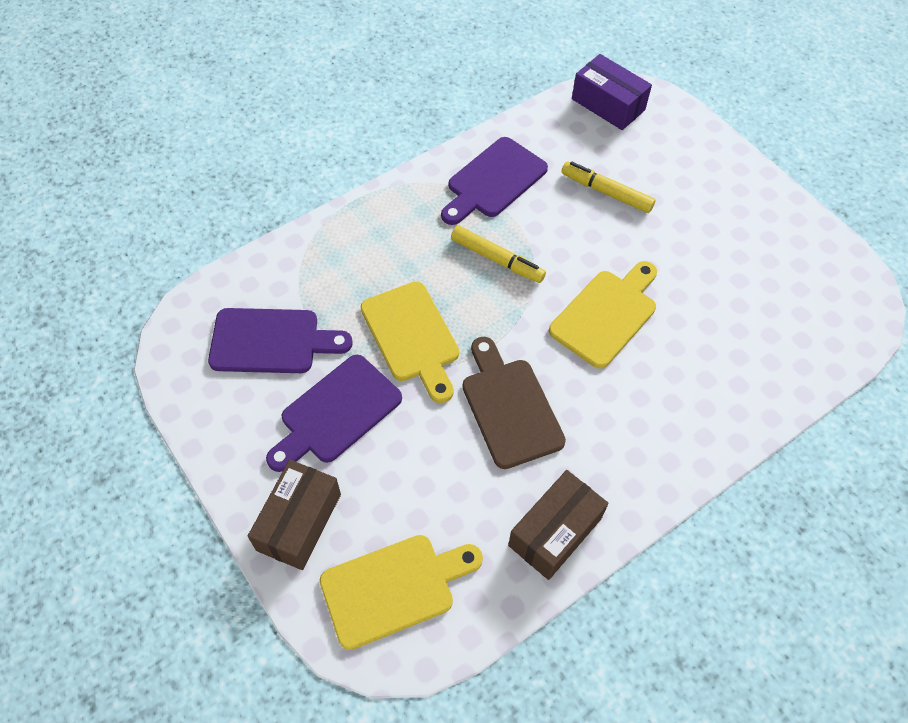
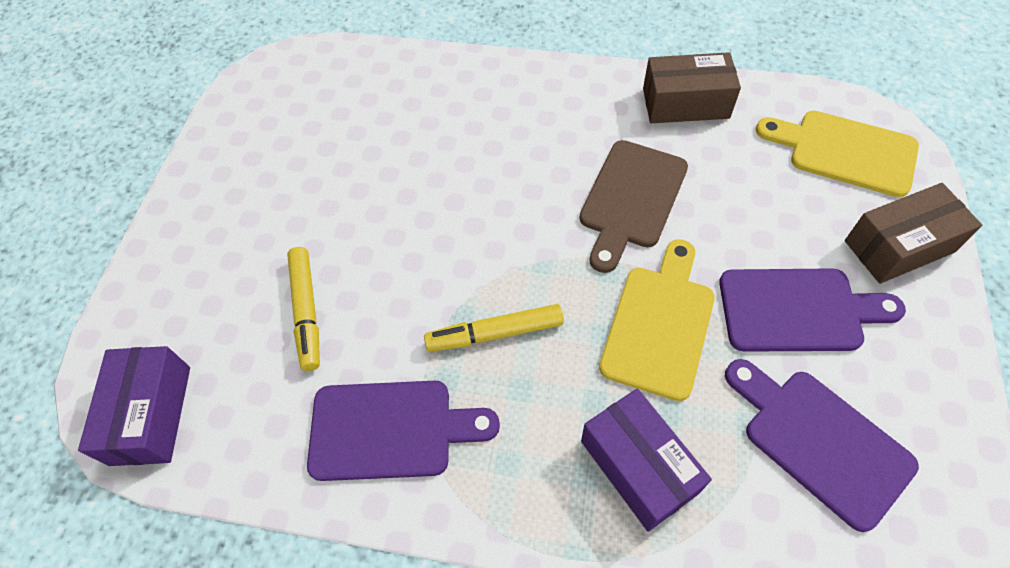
camera: 130 degrees left, 0 degrees up
(357, 257) = (638, 466): none -> purple box
(497, 259) = (495, 333): yellow marker -> yellow marker turned 90 degrees counterclockwise
(606, 315) = (464, 205): yellow cutting board -> none

